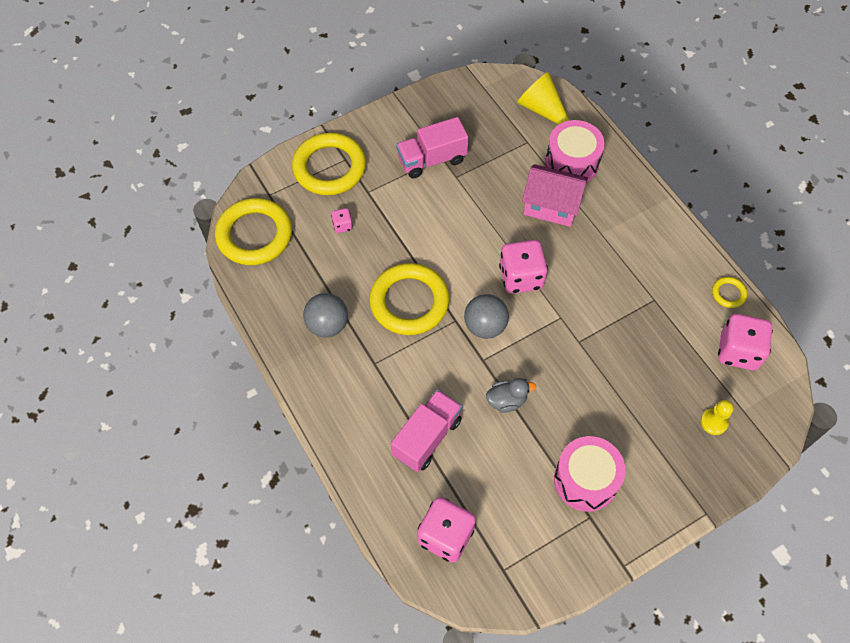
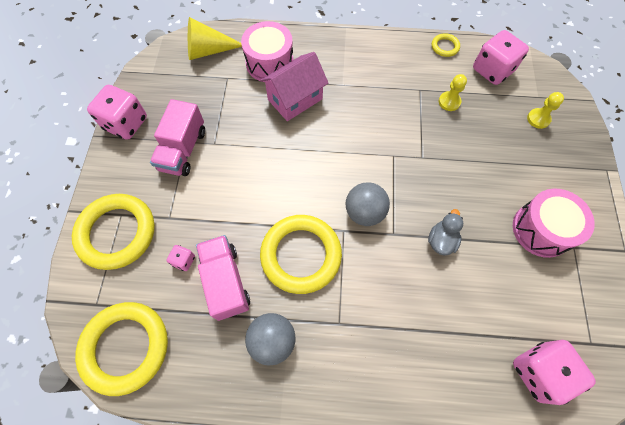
camera: 55 degrees left, 5 degrees up
(427, 437) = (438, 326): pink truck -> pink truck (226, 281)
(521, 277) = (340, 159): pink dice -> pink dice (126, 123)
(662, 332) = (449, 102): none -> yellow pawn

